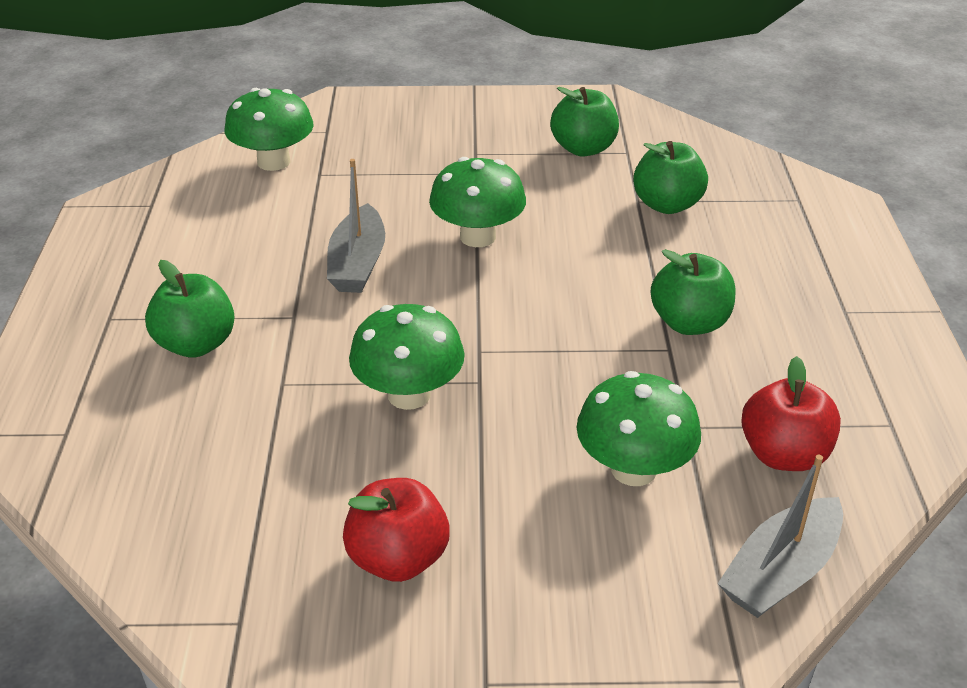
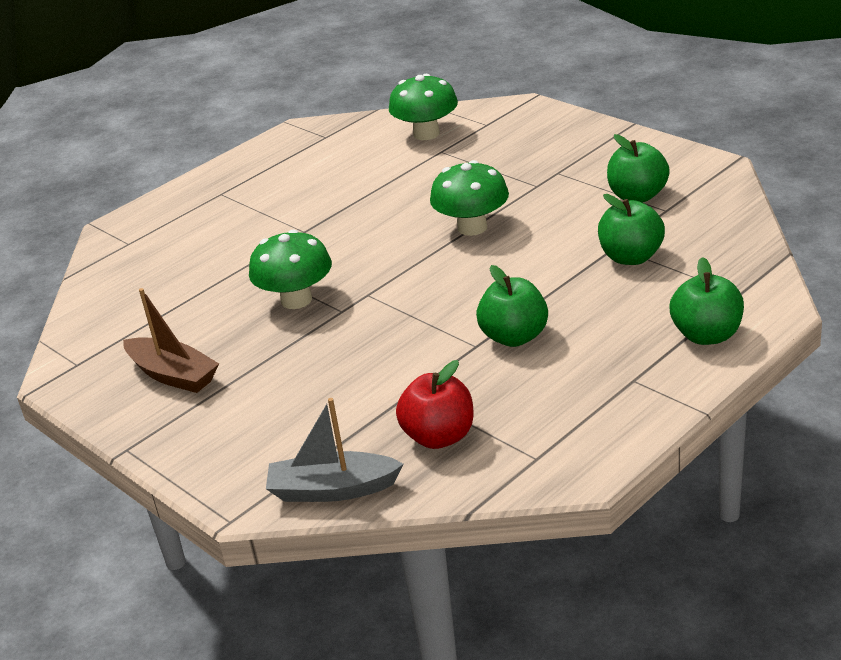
camera: 50 degrees right, 5 degrees down
(196, 344) = (239, 225): green apple -> green apple (706, 335)
(358, 263) = (380, 215): grey boat -> none
(398, 558) = (173, 375): red apple -> brown boat
(633, 469) = (345, 397): green mushroom -> none

